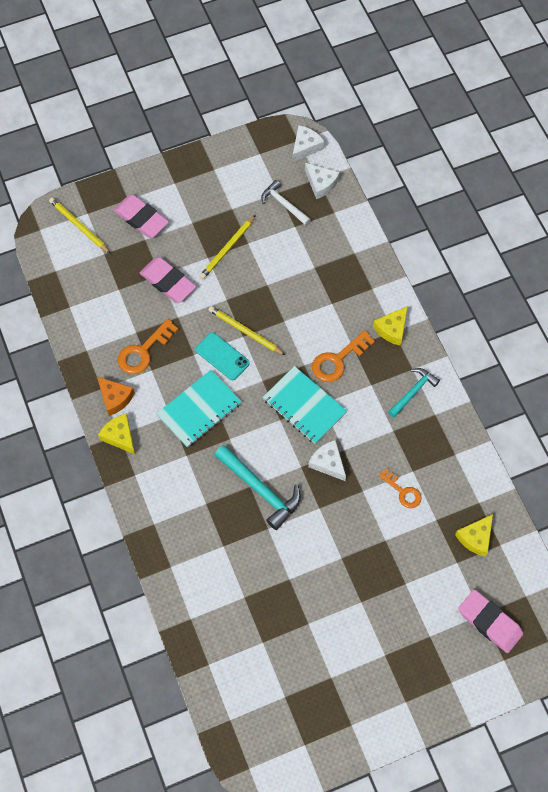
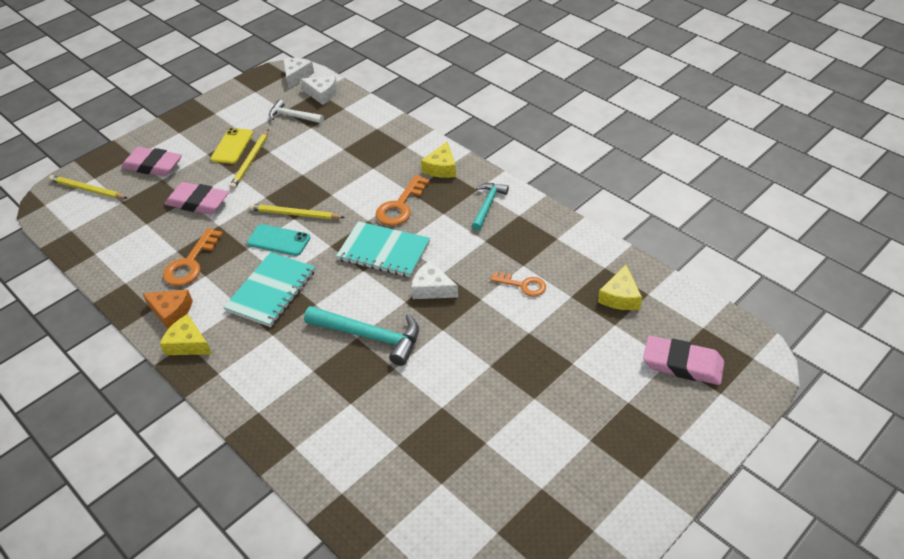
camera: 20 degrees left, 20 degrees down
(217, 222) = (232, 146): none -> yellow phone

